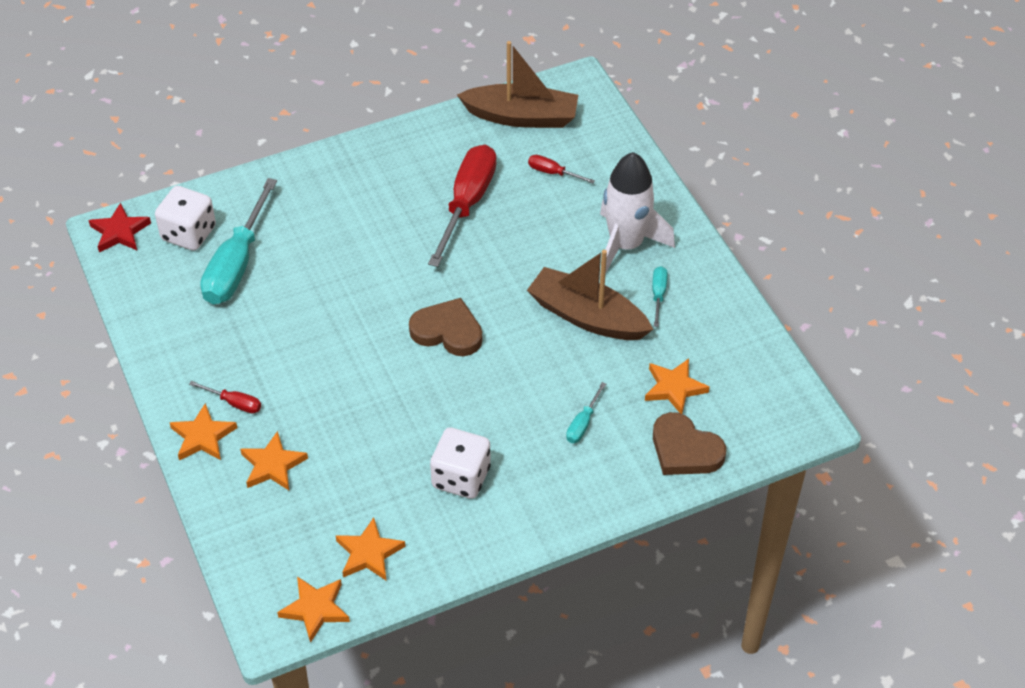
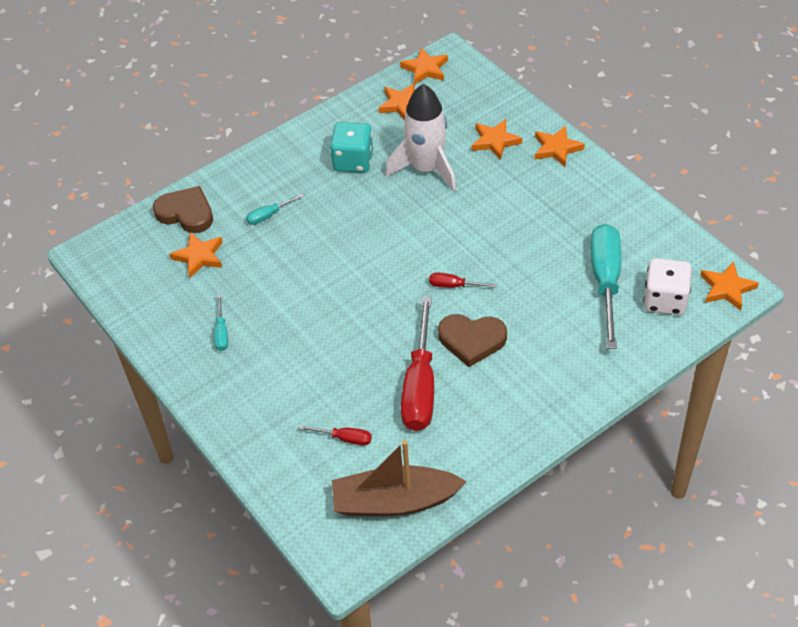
camera: 170 degrees right, 0 degrees up
(119, 232) = (727, 288): red star -> orange star
(234, 403) = (546, 175): red screwdriver -> red screwdriver (454, 286)
(447, 331) = (398, 263): brown heart -> brown heart (471, 340)
(461, 477) = (353, 161): white dice -> turquoise dice
(583, 423) = (269, 215): turquoise screwdriver -> turquoise screwdriver turned 135 degrees counterclockwise
(587, 316) = (282, 300): brown boat -> none
(626, 245) = (258, 375): white rocket -> white rocket (426, 169)

